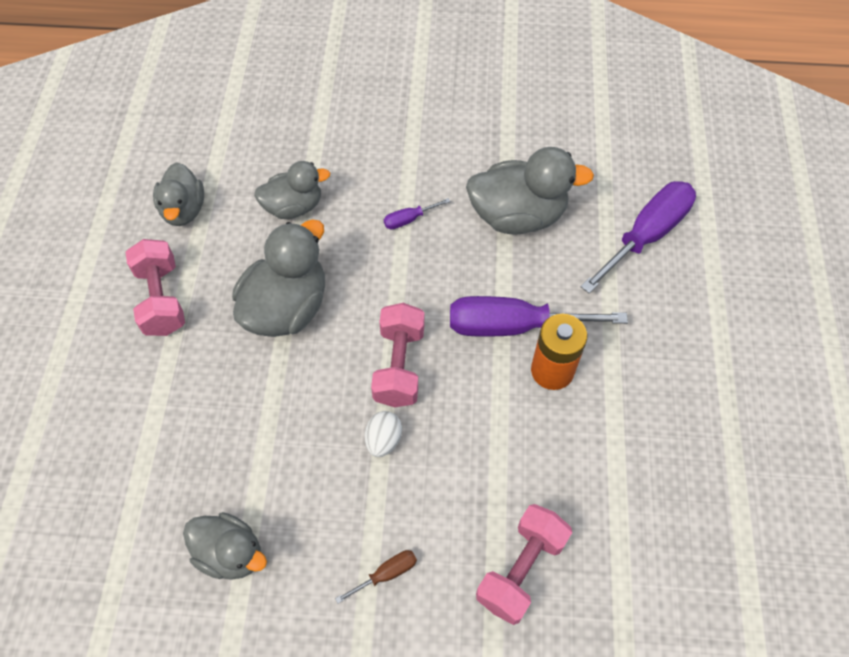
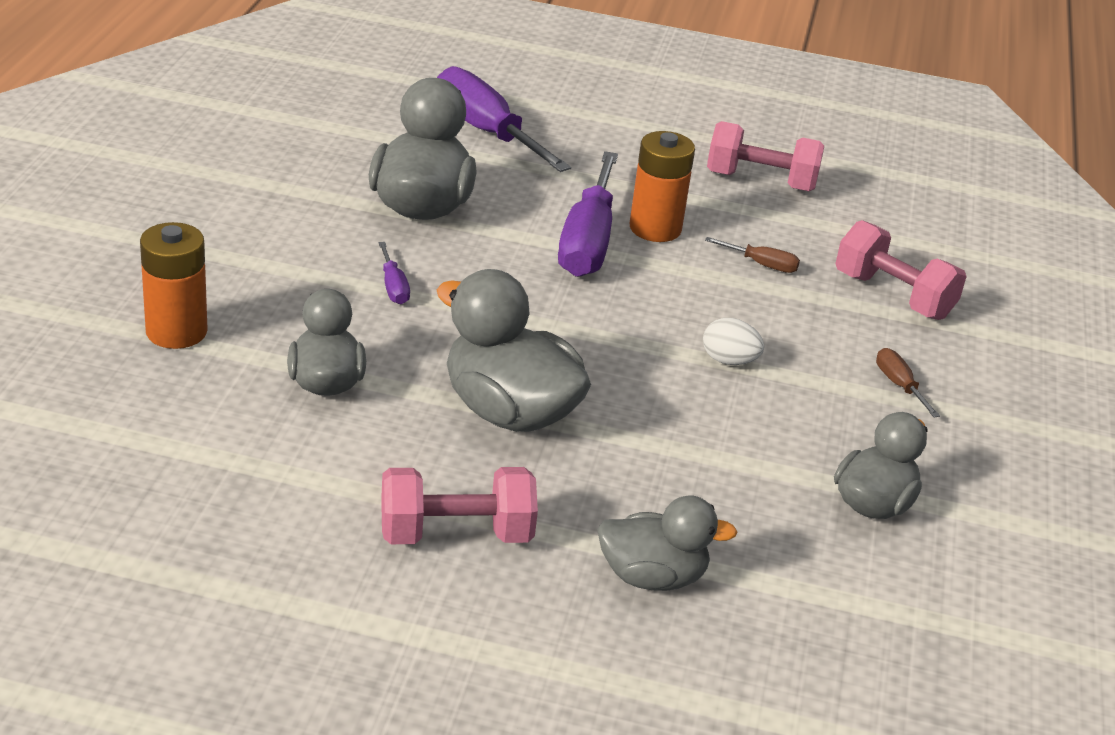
camera: 85 degrees left, 25 degrees down
(184, 210) = (282, 495): grey duck -> grey duck (652, 577)
(325, 126) = (176, 332): none -> orange battery
(399, 365) = (625, 332): pink dumbbell -> pink dumbbell (760, 181)
(529, 456) = (762, 264): none -> brown screwdriver

